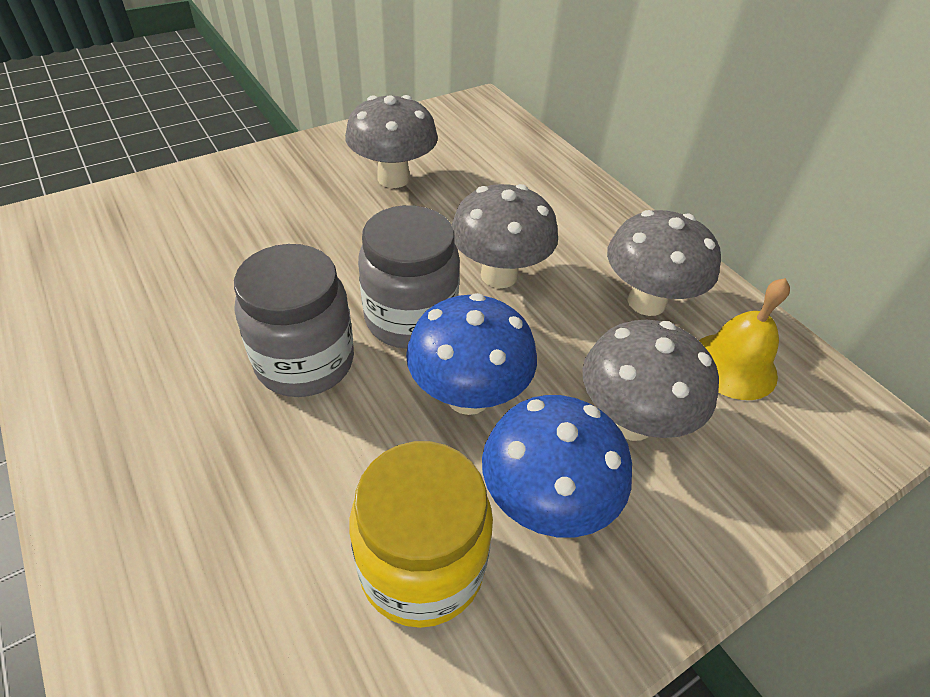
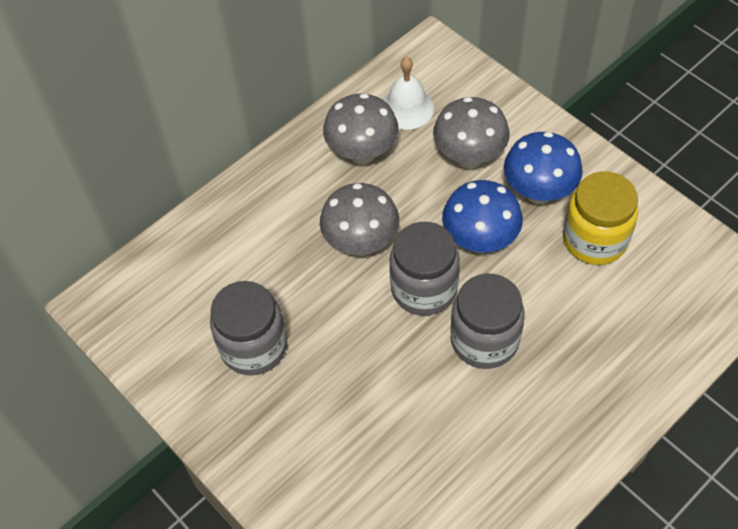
camera: 95 degrees left, 10 degrees up
(393, 178) = (253, 347): grey mushroom -> grey jar
(733, 365) = (407, 108): yellow bell -> white bell

